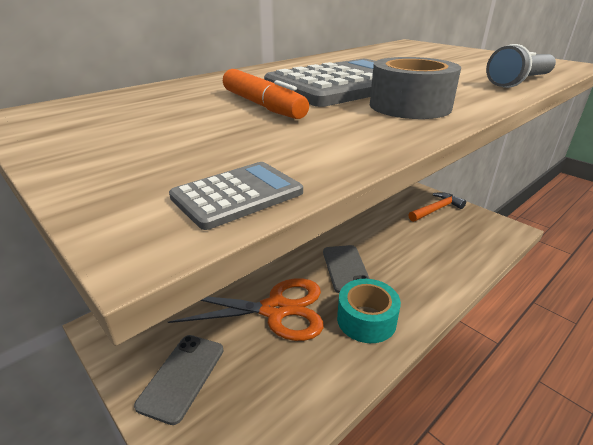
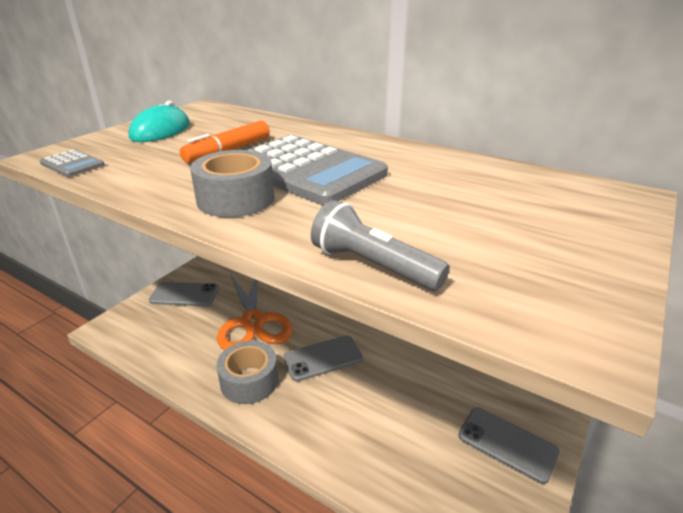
camera: 75 degrees right, 0 degrees up
(123, 137) = (160, 131): none -> turquoise mouse
(366, 320) = (249, 381): turquoise tape -> grey tape
(436, 209) = (507, 444): orange hammer -> grey phone

